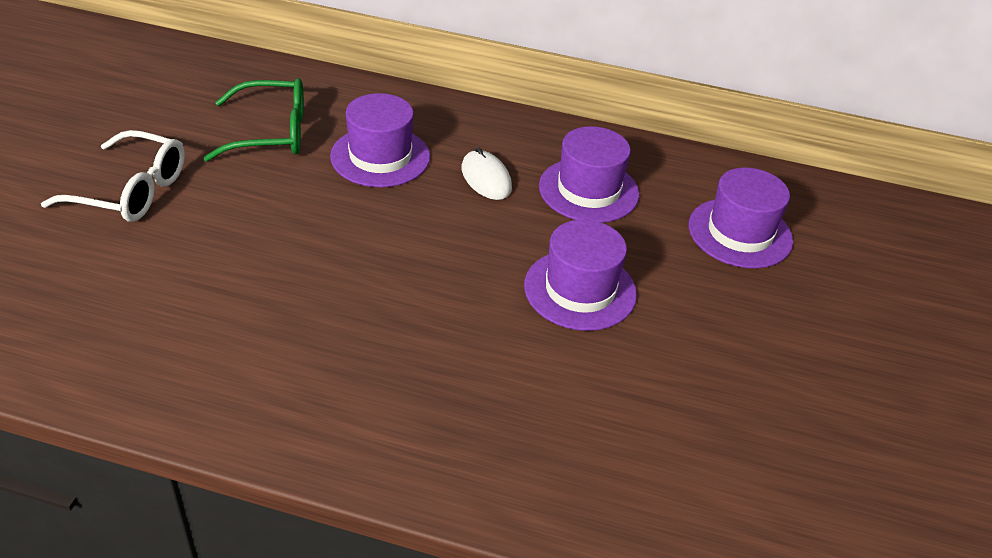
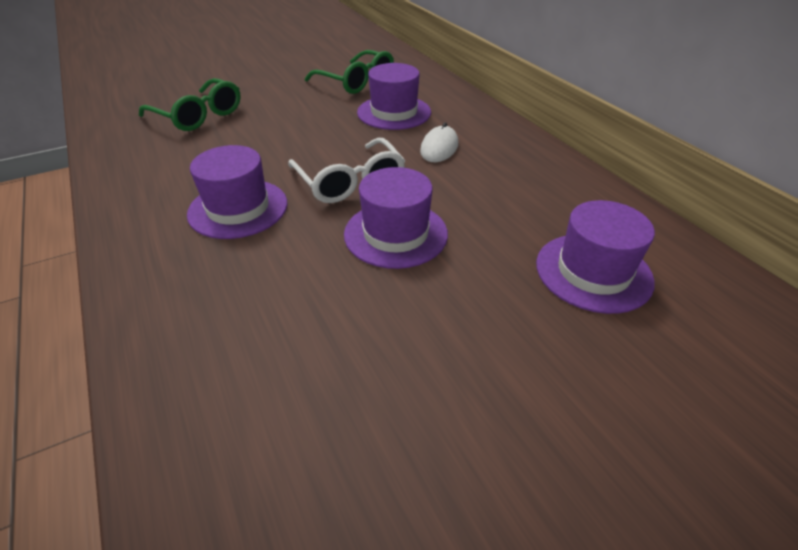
camera: 50 degrees right, 0 degrees up
(131, 191) = (255, 79): white glasses -> white glasses (350, 182)
(155, 282) = (199, 116): none -> green glasses
(588, 190) = (501, 184): purple hat -> purple hat (238, 208)

